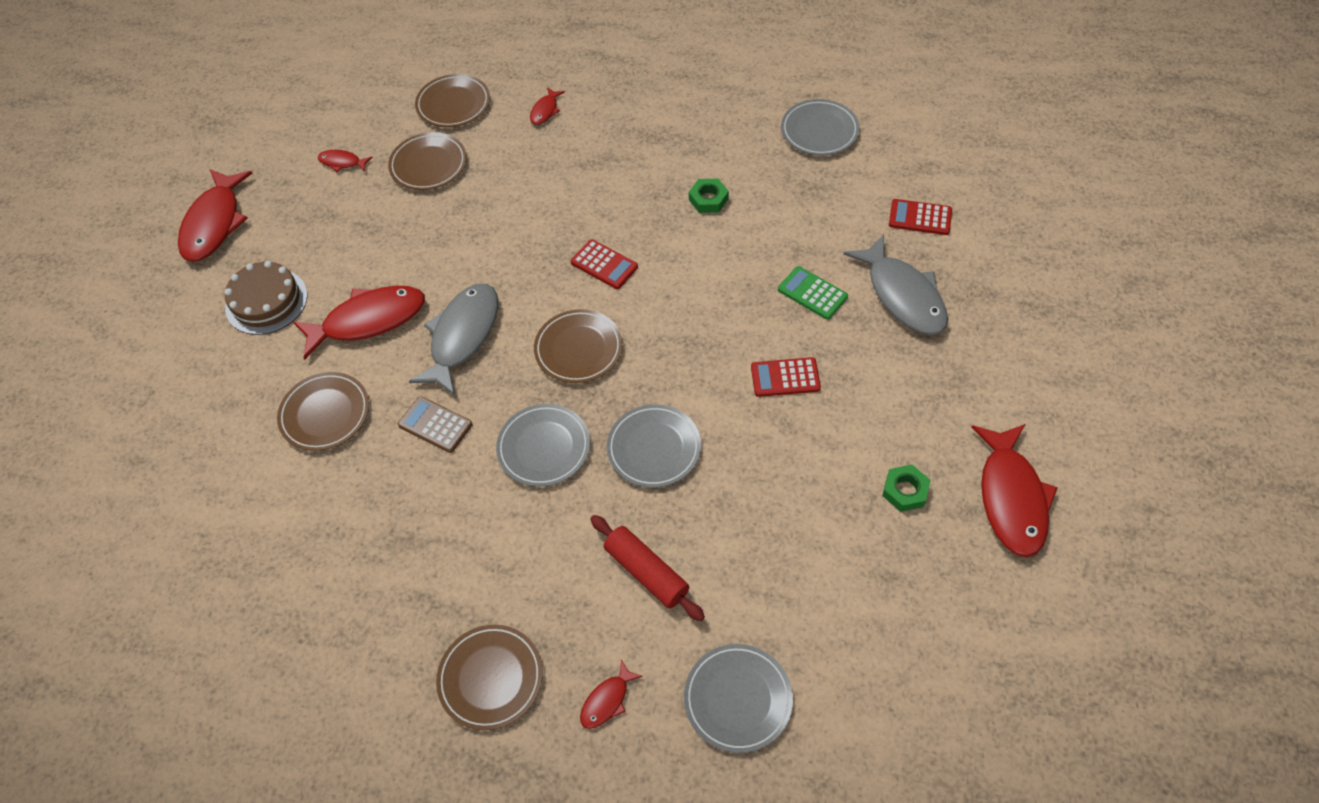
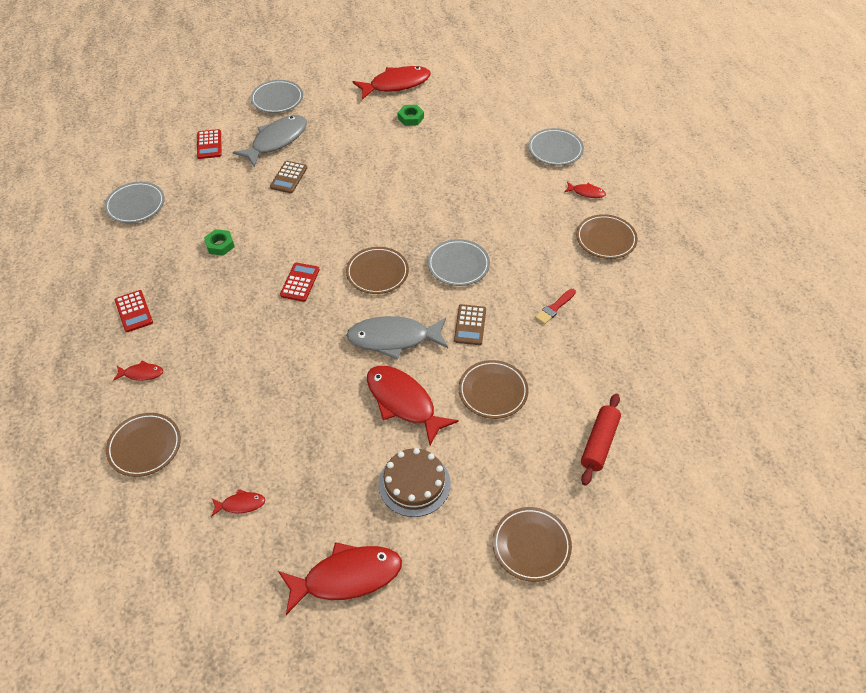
camera: 115 degrees left, 5 degrees down
(342, 162) = (240, 504): red fish -> red fish turned 90 degrees counterclockwise
(404, 539) = (554, 308): none -> red brush
(428, 165) = (227, 433): brown plate -> brown plate (531, 545)
(646, 572) = (511, 198): red rolling pin -> red rolling pin (599, 443)
(654, 448) = (433, 216): grey plate -> grey plate (277, 99)
(785, 378) = (358, 175): red calculator -> red calculator (134, 311)
(812, 293) = (289, 177): green calculator -> brown calculator

